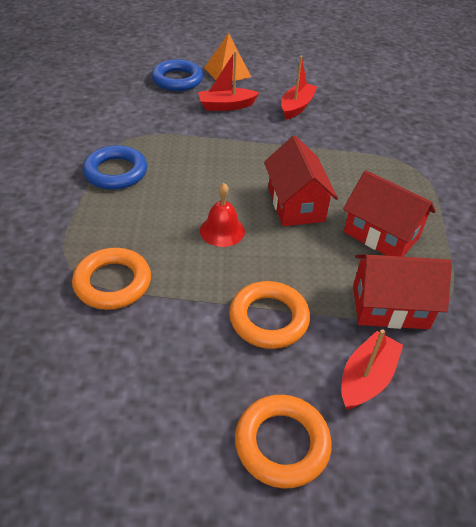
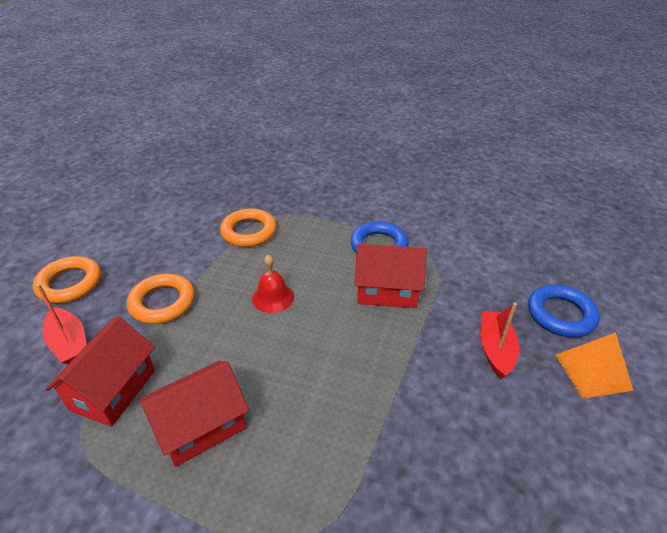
camera: 110 degrees right, 5 degrees down
(295, 204) = (284, 362): red house -> red house (387, 291)
(296, 107) = (492, 432): red boat -> none

